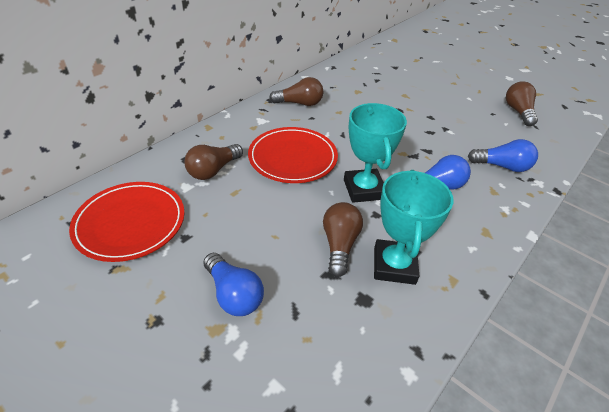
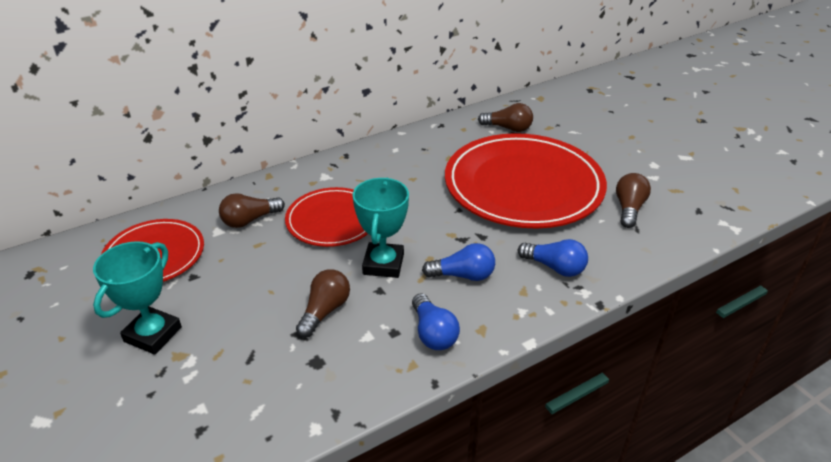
camera: 20 degrees right, 5 degrees down
(234, 294) = (207, 332): blue light bulb -> blue light bulb (433, 333)
(299, 103) = (375, 163): brown light bulb -> brown light bulb (508, 128)
(394, 265) = (364, 340): turquoise trophy -> turquoise trophy (153, 334)
(430, 105) = (523, 185): none -> red plate

